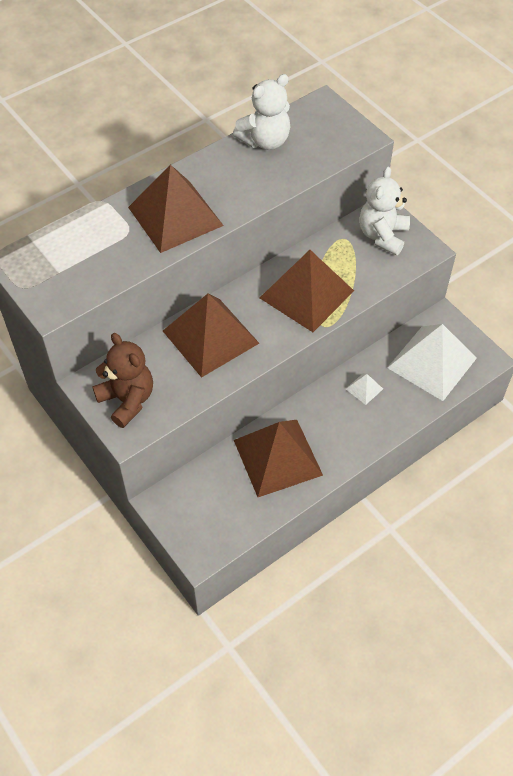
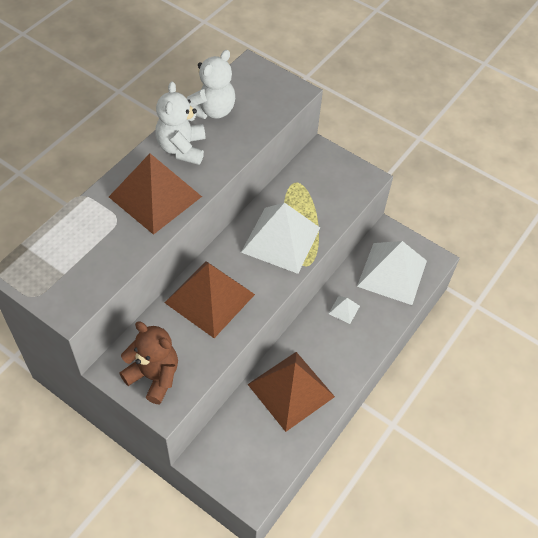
camera: 20 degrees left, 0 degrees up
(306, 294) = (281, 240): brown pyramid -> white pyramid
(382, 236) = (328, 173): white teddy bear -> white teddy bear (182, 148)

